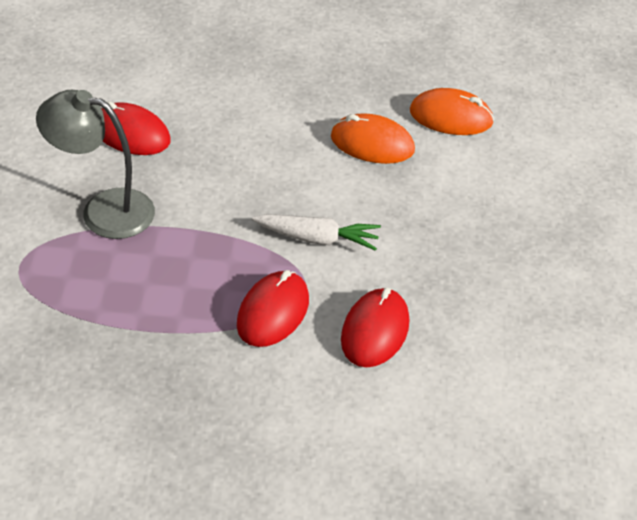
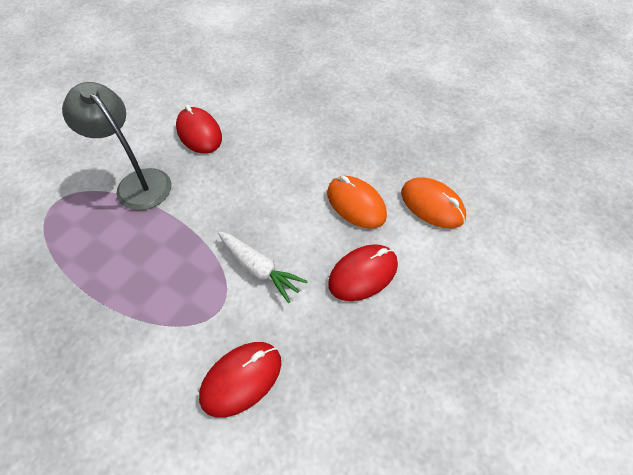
camera: 30 degrees right, 10 degrees up
(273, 312) = (180, 320): red mouse -> red mouse (363, 274)

